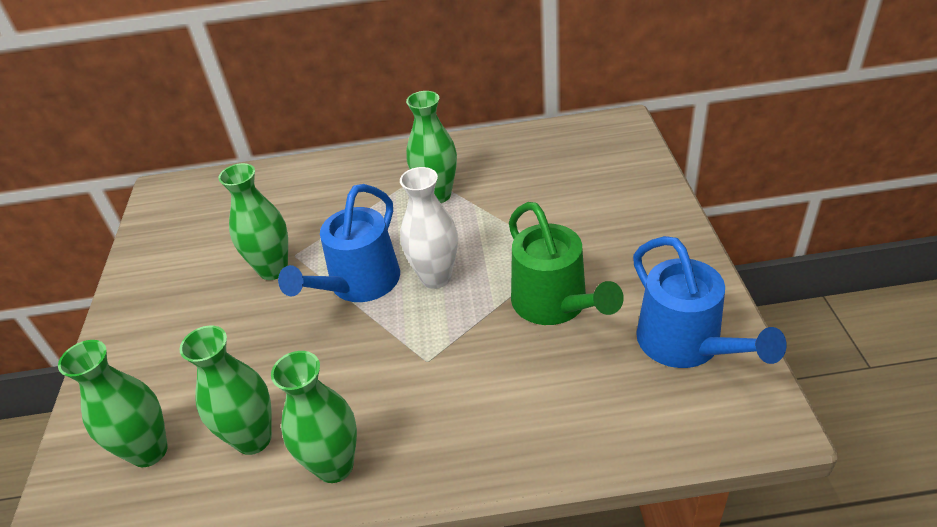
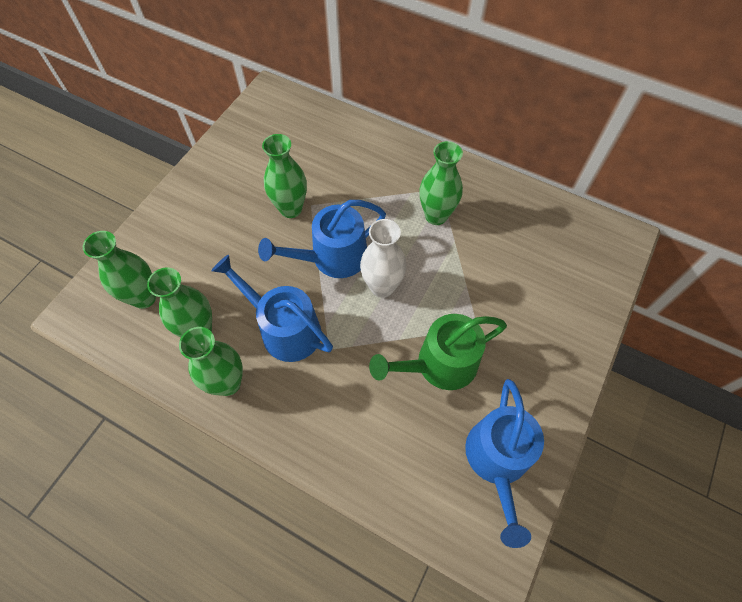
camera: 30 degrees right, 20 degrees up
(360, 374) = (285, 329): none -> blue watering can
(554, 304) = (439, 364): green watering can -> green watering can turned 60 degrees clockwise

